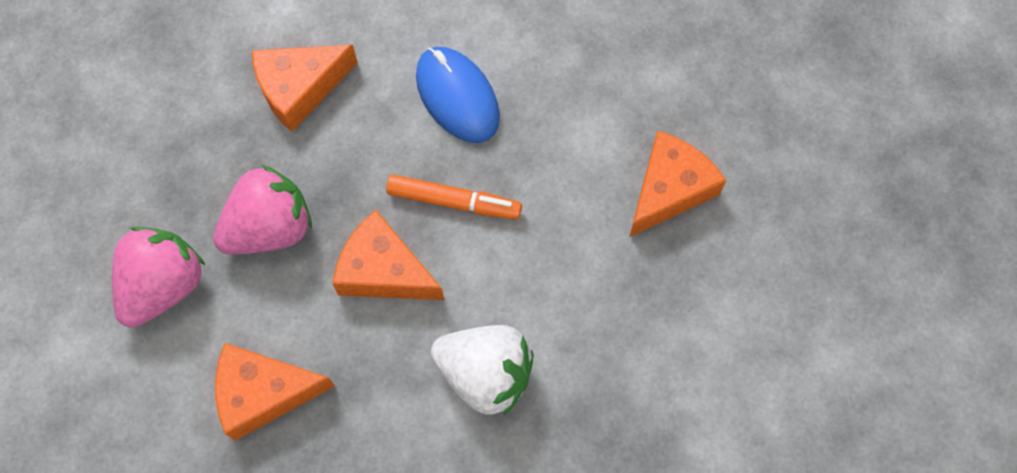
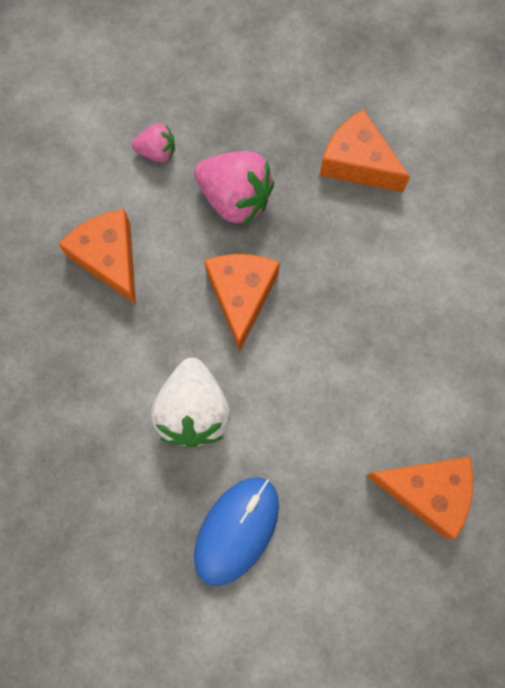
camera: 65 degrees right, 5 degrees up
(164, 286) = (157, 152): pink strawberry -> pink strawberry, size x0.55
(454, 201) = (324, 320): orange marker -> none
(457, 97) = (415, 280): blue mouse -> blue mouse (236, 530)

